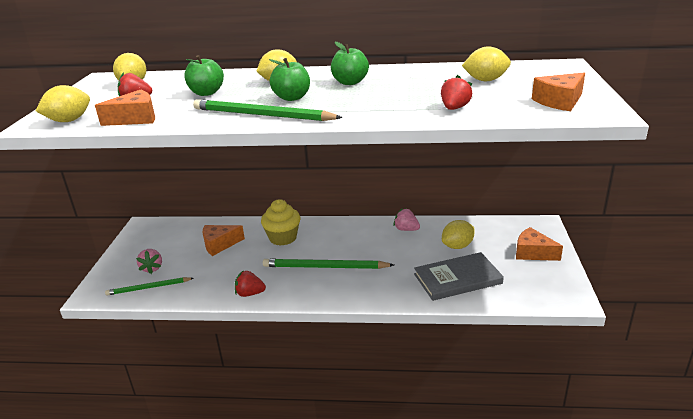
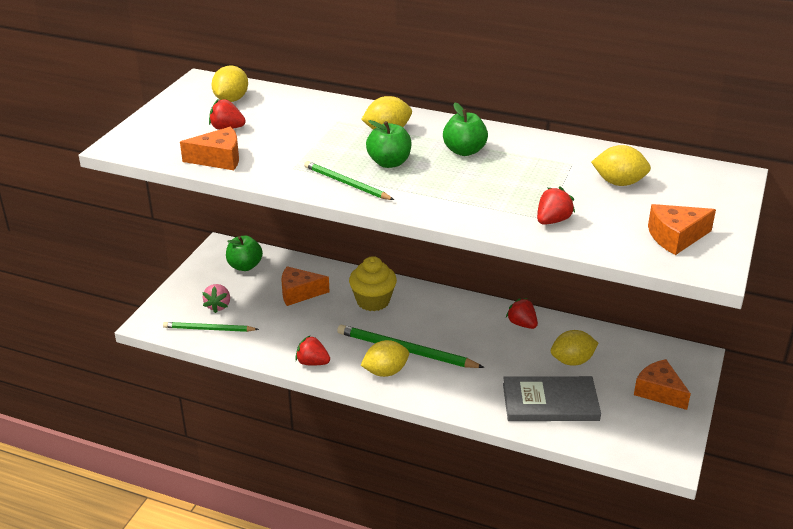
camera: 15 degrees right, 5 degrees up
(69, 120) = (154, 147): yellow lemon -> yellow lemon (385, 372)
(206, 93) = (303, 134): green apple -> green apple (245, 266)
(262, 115) = (346, 183): green pencil -> green pencil, size x0.63
(406, 229) = (522, 324): pink strawberry -> red strawberry

